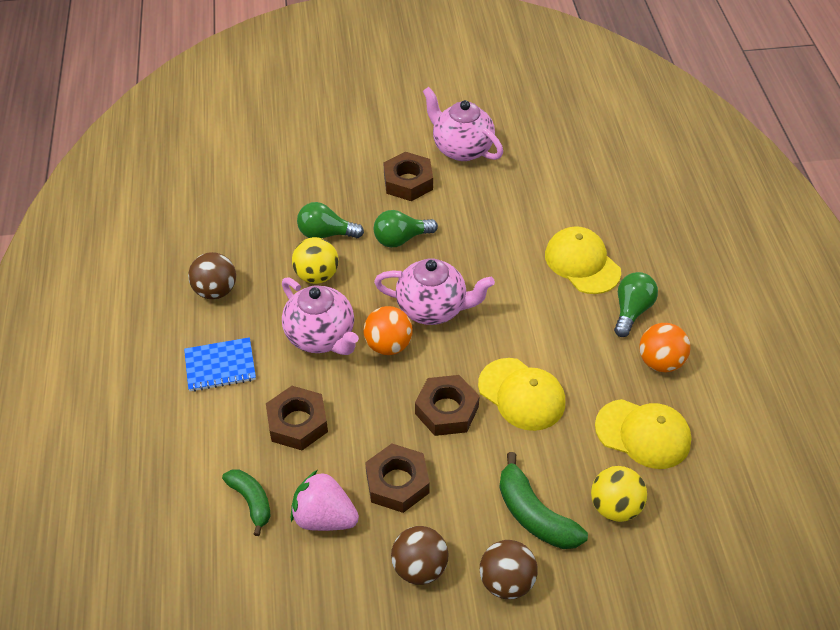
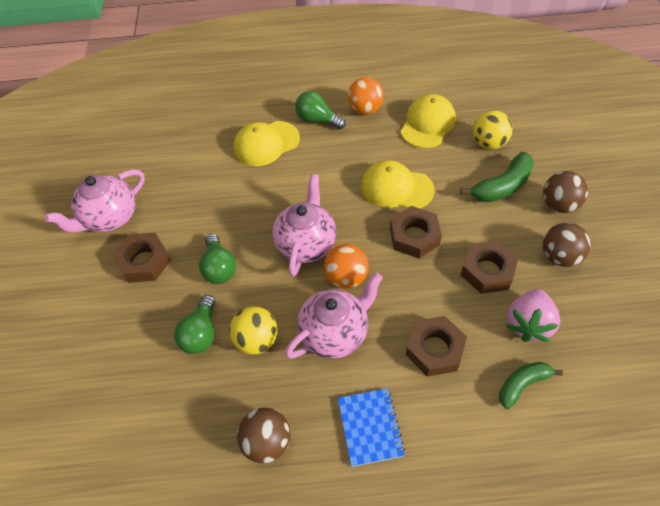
camera: 85 degrees left, 5 degrees up
(521, 394) = (396, 188): yellow cap -> yellow cap turned 120 degrees counterclockwise

